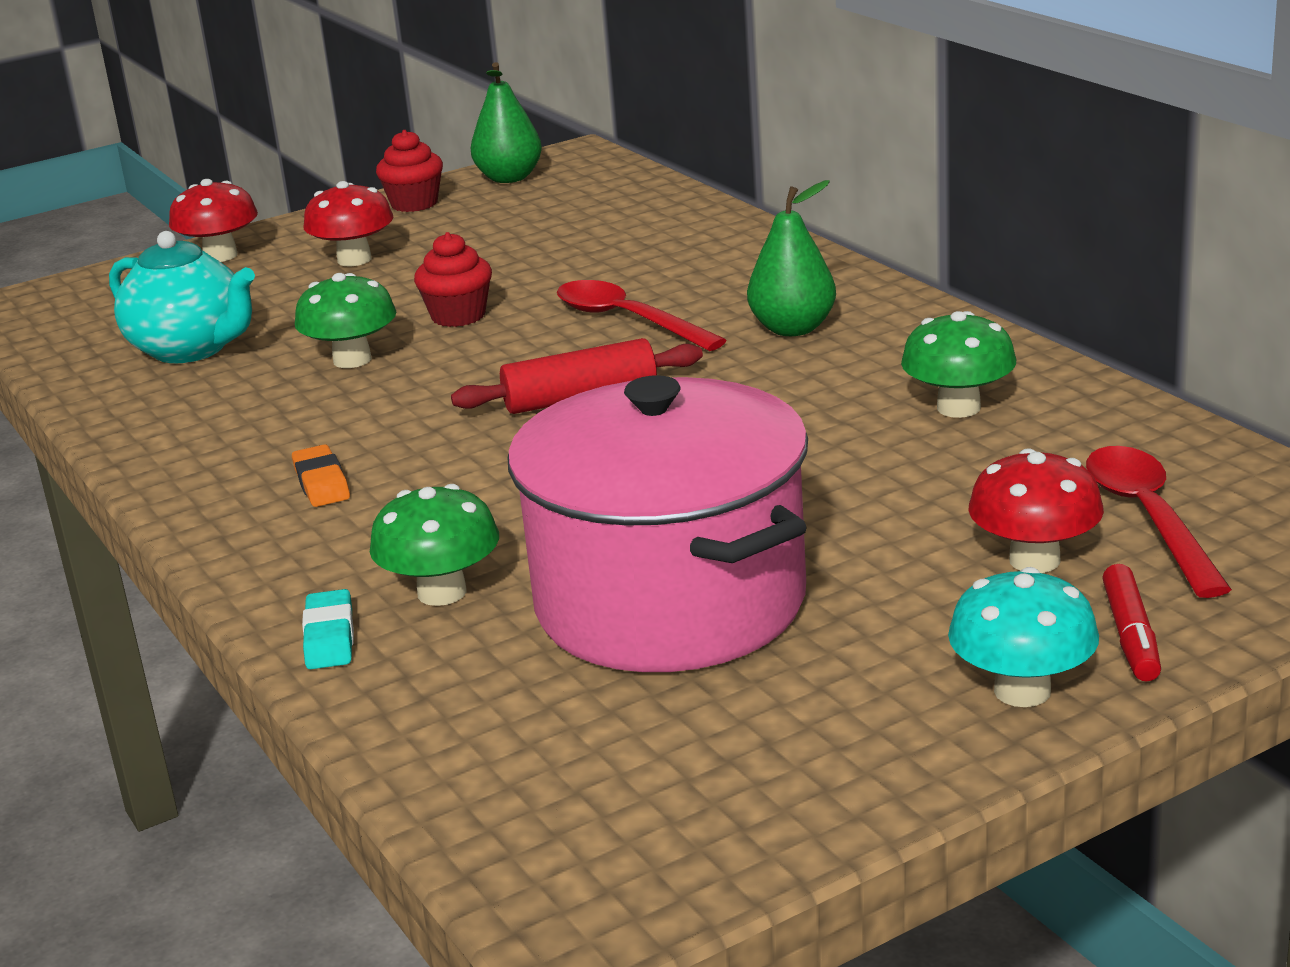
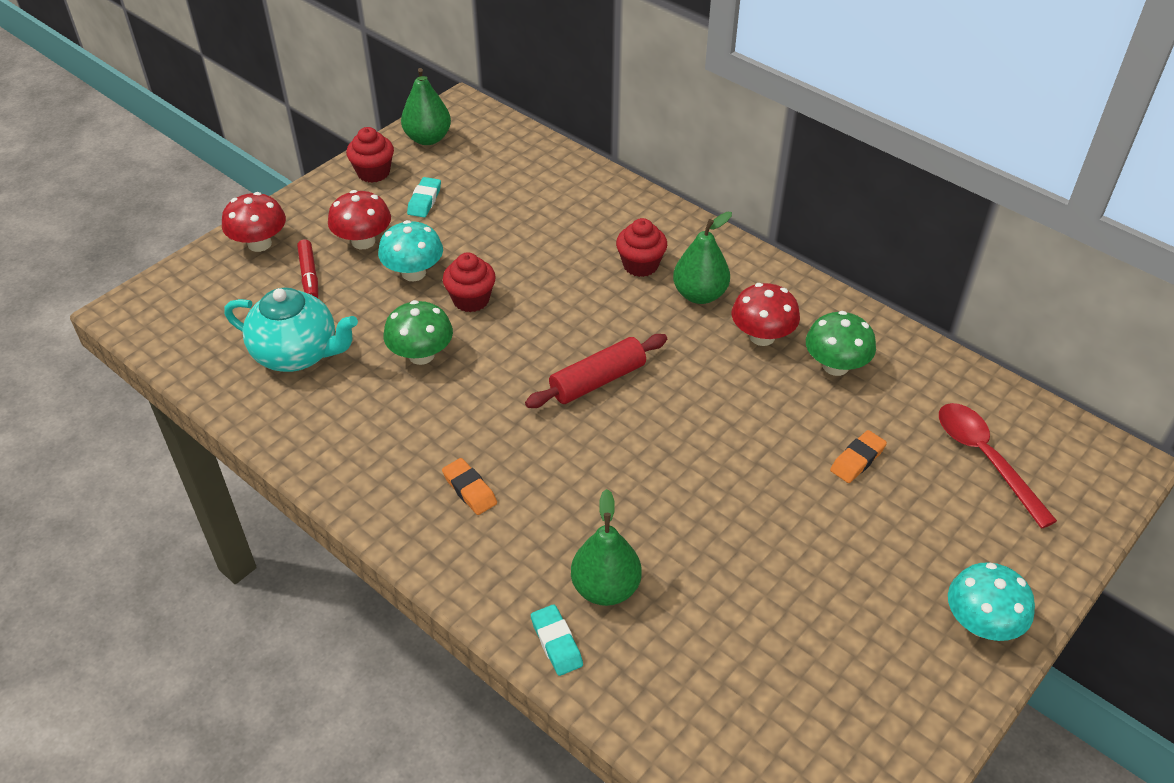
camera: 20 degrees left, 20 degrees up
(399, 289) = (413, 273): none -> turquoise mushroom
(442, 592) = (605, 588): green mushroom -> green pear
(463, 229) = (424, 201): none -> turquoise eraser
(627, 320) = (588, 294): red spoon -> none
(670, 603) = (750, 577): pink pot -> none
(724, 298) = (640, 265): none -> red cupcake
(928, 502) = (857, 460): none -> orange eraser
(1034, 560) = (939, 506): red mushroom -> red mushroom (762, 336)
(1131, 635) = (1017, 565): red marker -> red marker (309, 275)

